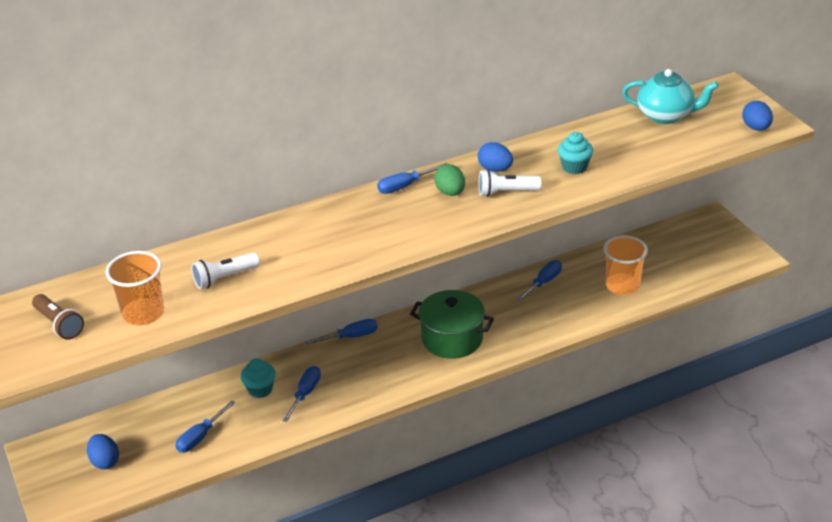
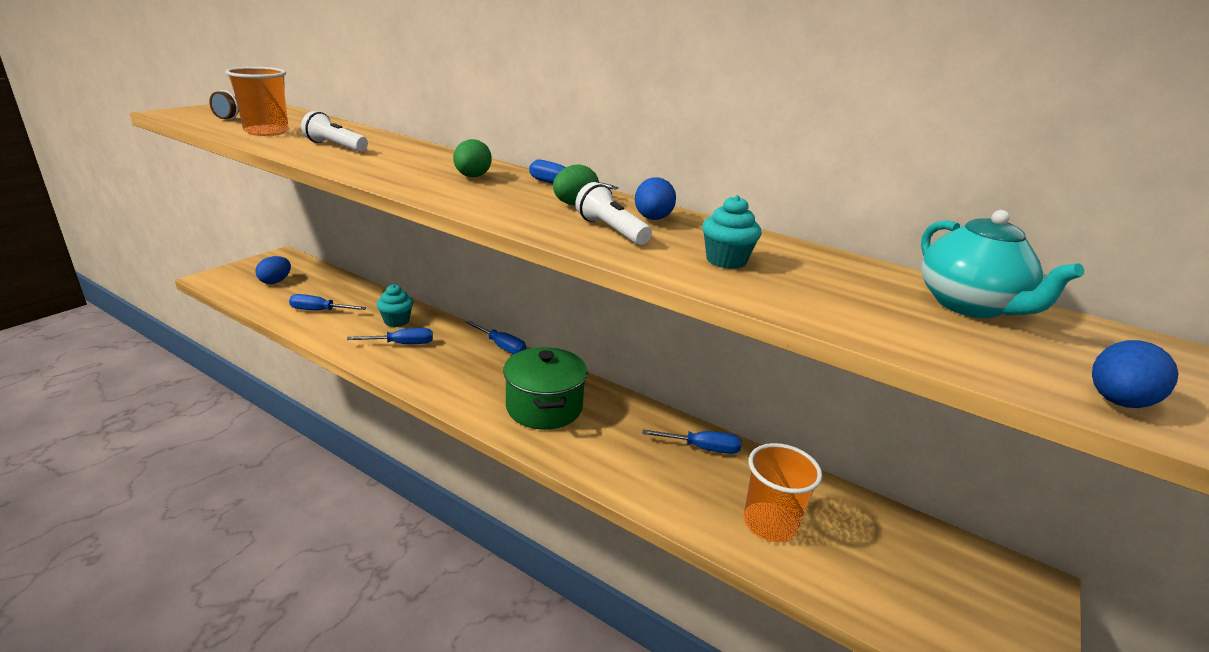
camera: 55 degrees right, 10 degrees down
(359, 222) = (472, 177): none -> green egg

